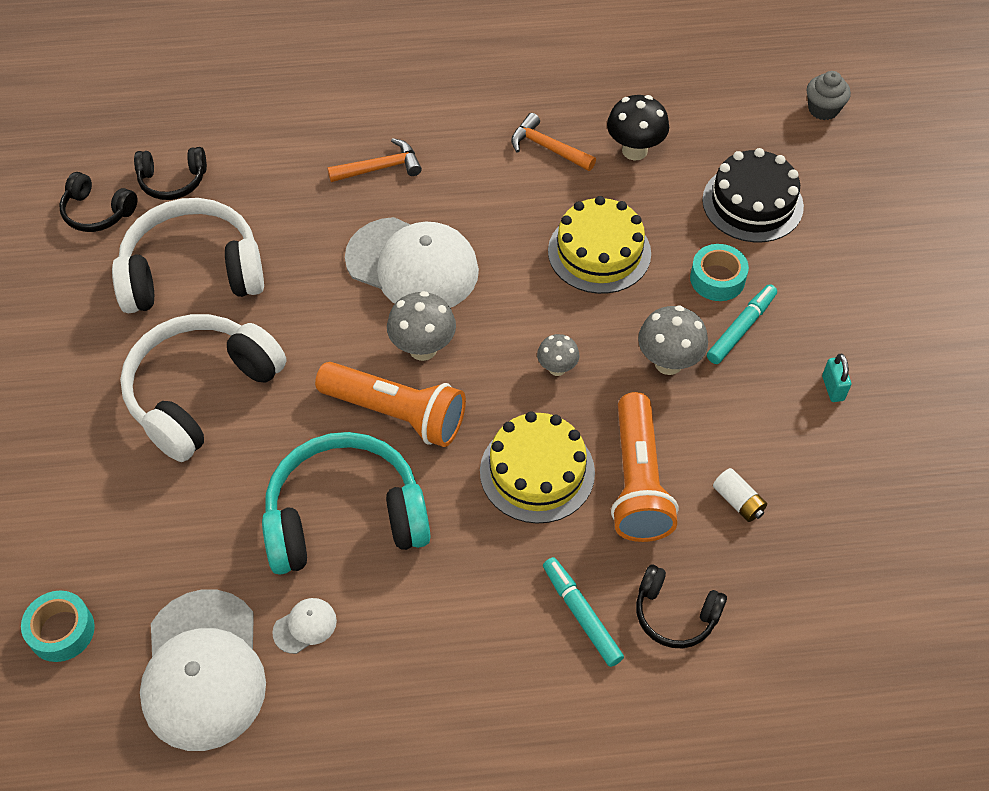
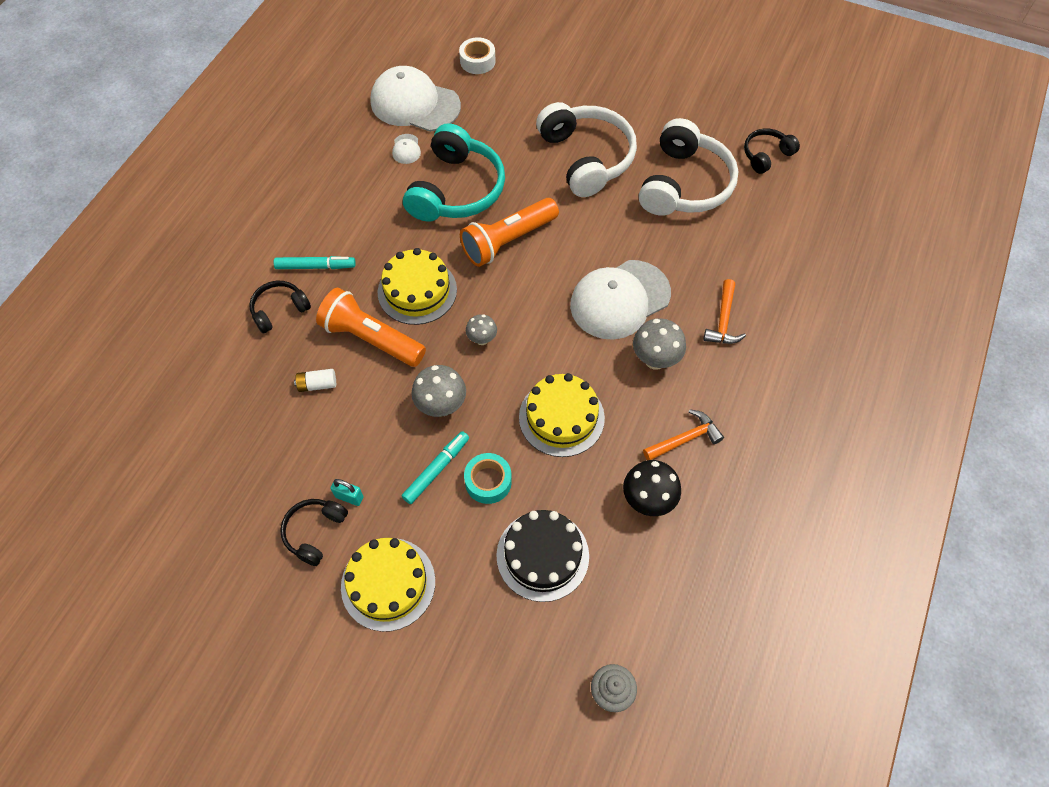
camera: 120 degrees right, 5 degrees up
(61, 631) = (477, 61): turquoise tape -> white tape
(173, 181) = (775, 201): black headphones -> black headphones (315, 532)
(423, 349) = (547, 275): grey mushroom -> grey mushroom (655, 360)
(741, 328) = (436, 469): turquoise marker -> turquoise marker turned 120 degrees counterclockwise
(882, 306) = (388, 584): none -> yellow cake

